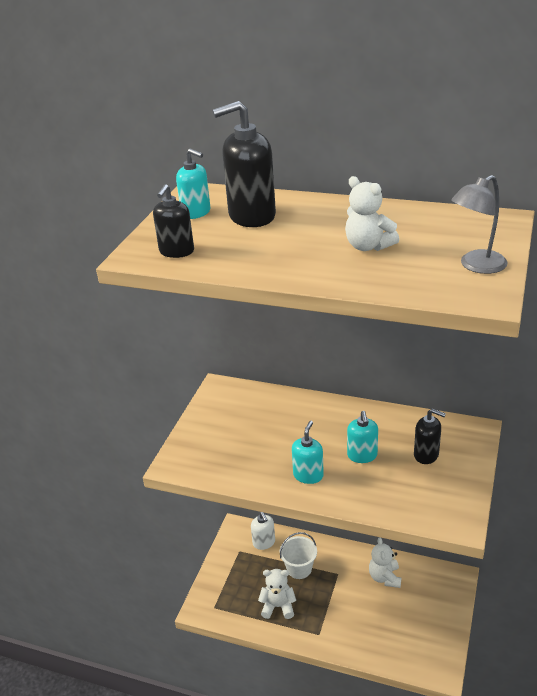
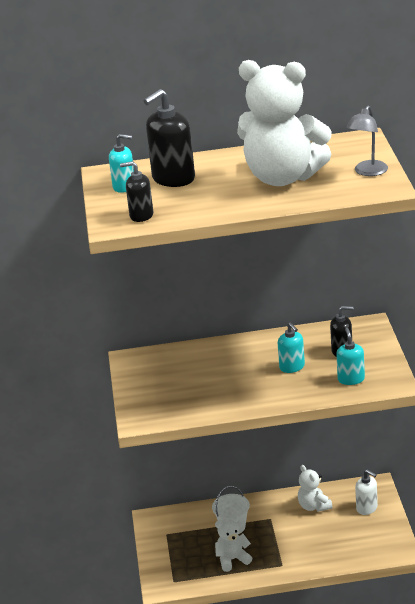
camera: 25 degrees left, 5 degrees down
(176, 251) = (141, 215): black soap dispenser -> black soap dispenser turned 105 degrees clockwise
(264, 542) = (185, 520): white soap dispenser -> white soap dispenser (367, 508)
(308, 475) = (258, 392): turquoise soap dispenser -> turquoise soap dispenser (351, 379)
(368, 246) = (283, 178): white teddy bear -> white teddy bear, size x2.24

